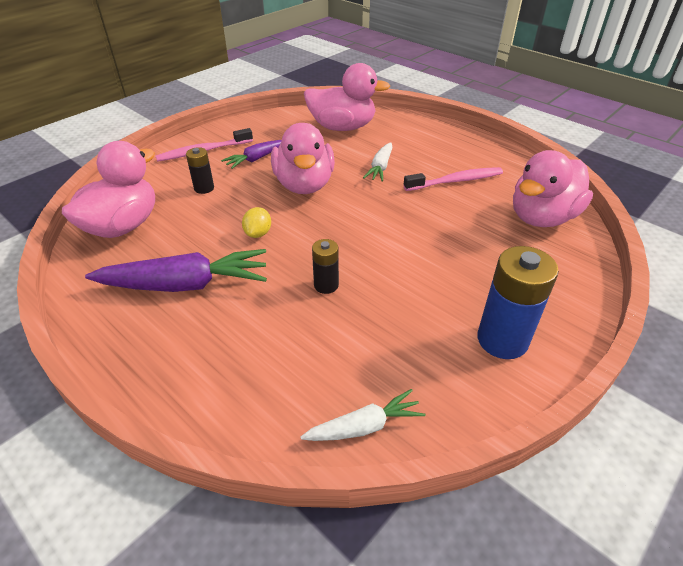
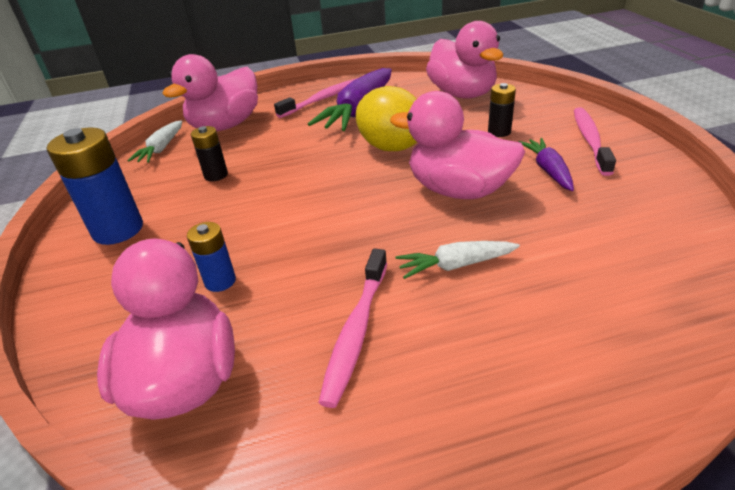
camera: 125 degrees right, 5 degrees down
(158, 332) = (322, 99): none -> pink toothbrush
(258, 233) = (391, 147): yellow lemon -> yellow lemon, size x2.08
(326, 285) = (286, 164): black battery -> black battery (216, 175)
(342, 127) = (622, 271): pink duck -> pink duck (225, 125)
(380, 167) = (455, 265): white carrot -> white carrot turned 60 degrees counterclockwise
(480, 243) = (220, 281): none -> blue battery

